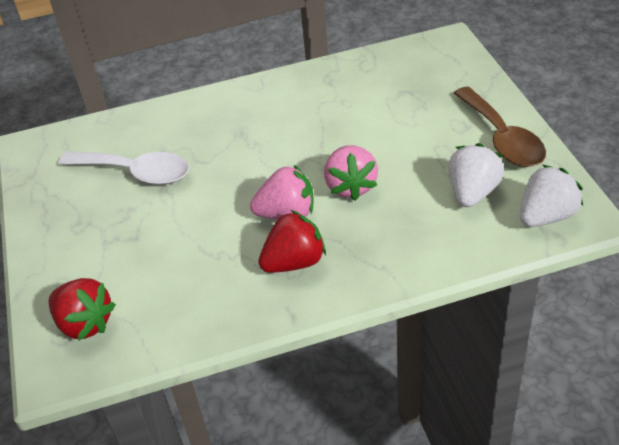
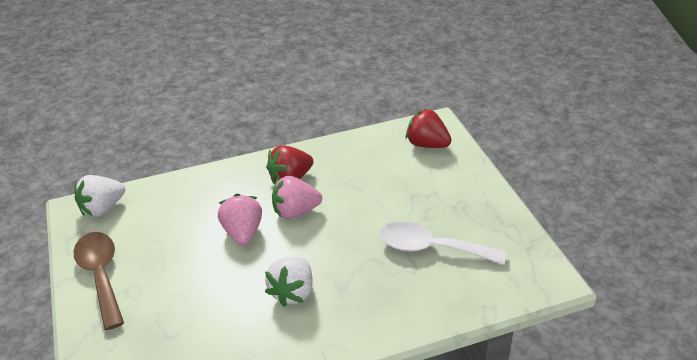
camera: 175 degrees right, 5 degrees down
(472, 192) = (148, 226): white strawberry -> white strawberry (293, 292)

